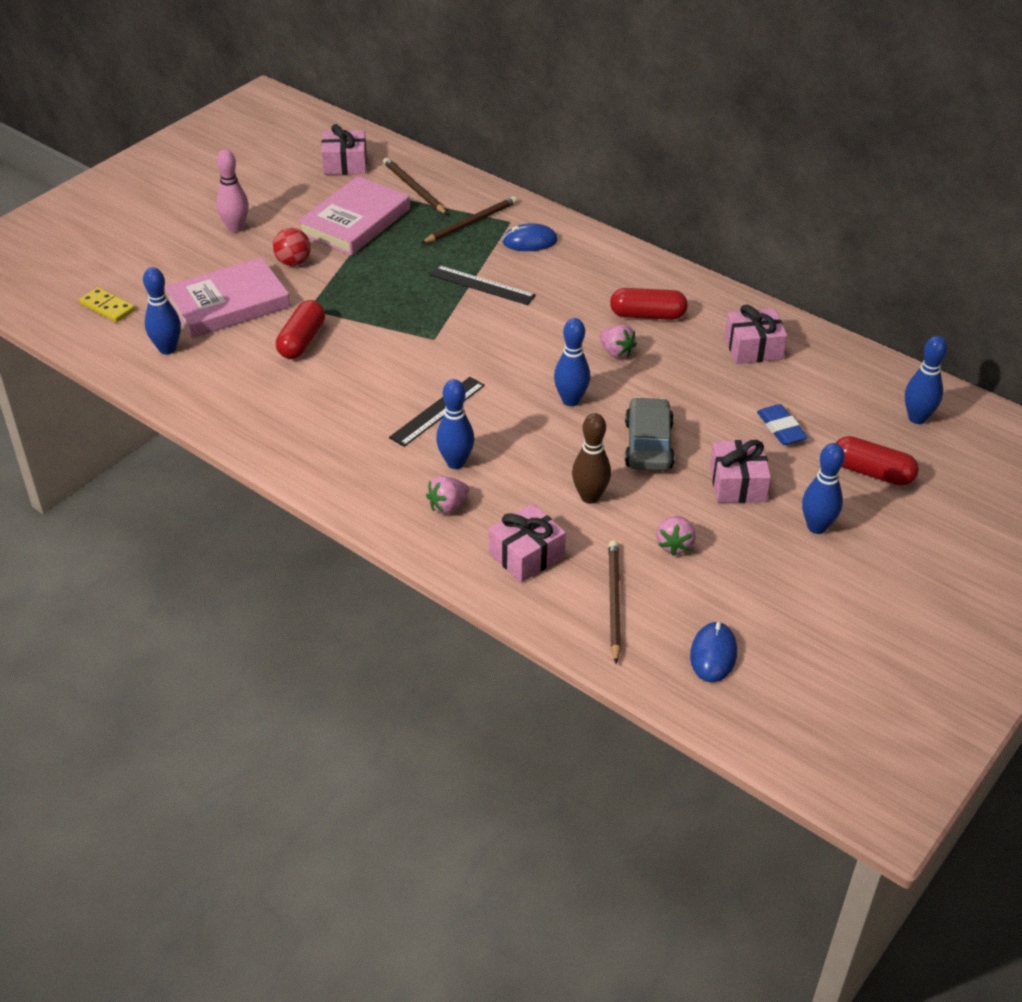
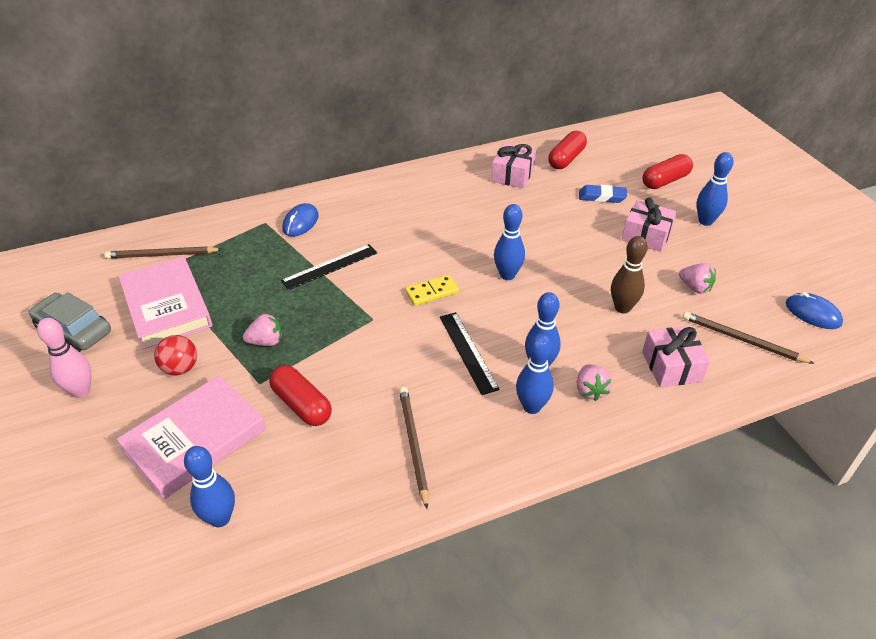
camera: 60 degrees left, 0 degrees up
(107, 307) = (96, 551): yellow domino -> yellow domino (432, 292)
(228, 304) = (195, 440): pink book -> pink book turned 45 degrees clockwise
(345, 164) = (76, 281): pink gift -> none
(471, 223) = (244, 242): brown pencil -> brown pencil (413, 444)
(616, 352) = (470, 233): pink strawberry -> pink strawberry (266, 341)
(647, 315) = (440, 203): red capsule -> red capsule (566, 159)
(648, 445) = (582, 258): grey car -> grey car (74, 330)
(917, 418) = (624, 146): blue bowling pin -> blue bowling pin (531, 407)

